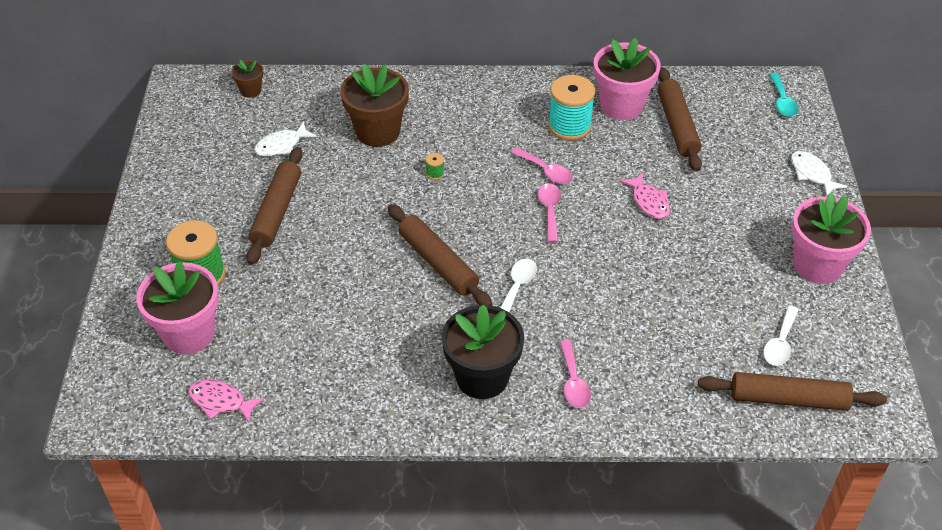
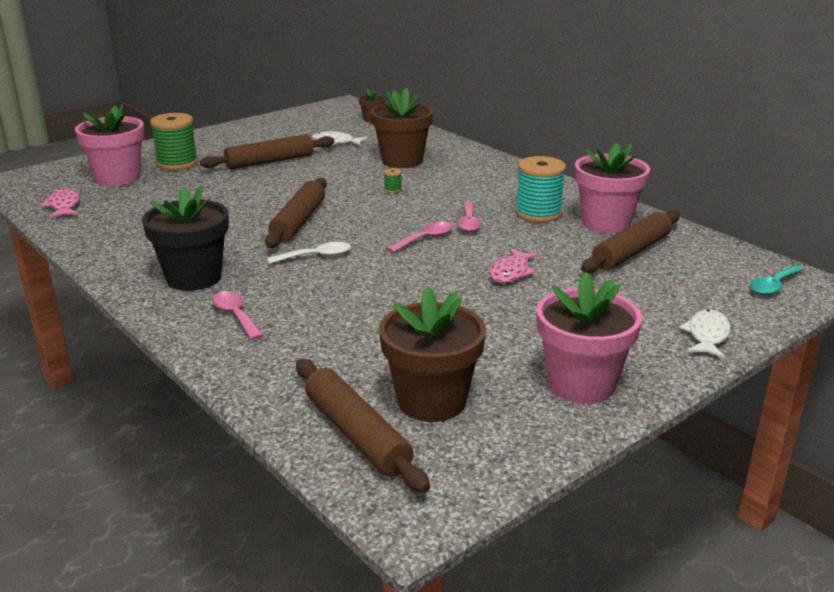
camera: 50 degrees right, 20 degrees down
(573, 382) = (235, 315): pink spoon -> pink spoon turned 105 degrees clockwise
(780, 343) = (431, 401): white spoon -> brown flower pot

